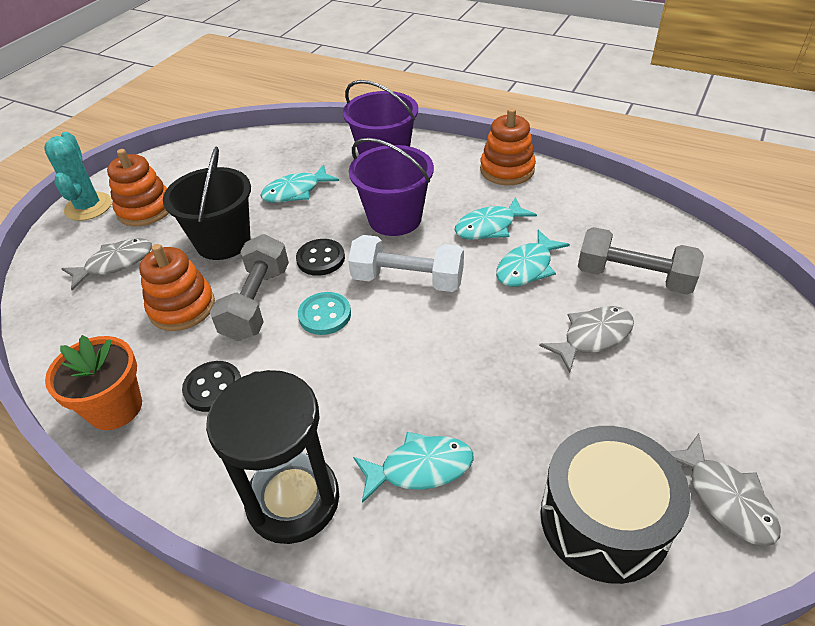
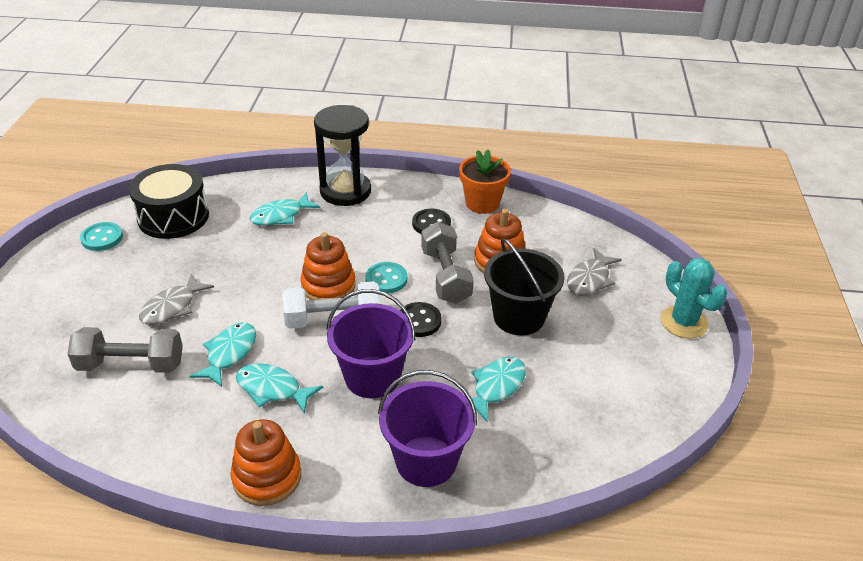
camera: 155 degrees right, 5 degrees down
(145, 209) = (626, 332): orange stacking toy -> orange stacking toy (328, 286)
(489, 227) = (272, 389): turquoise fish -> turquoise fish turned 105 degrees counterclockwise
(725, 498) = (102, 238): grey fish -> turquoise button

